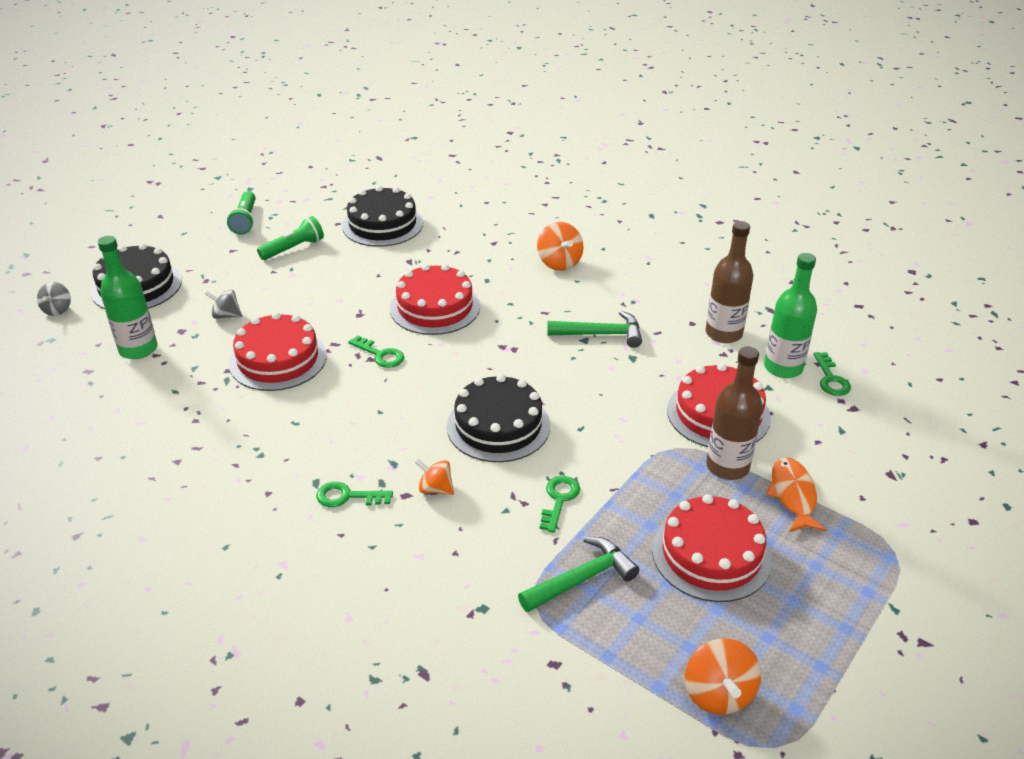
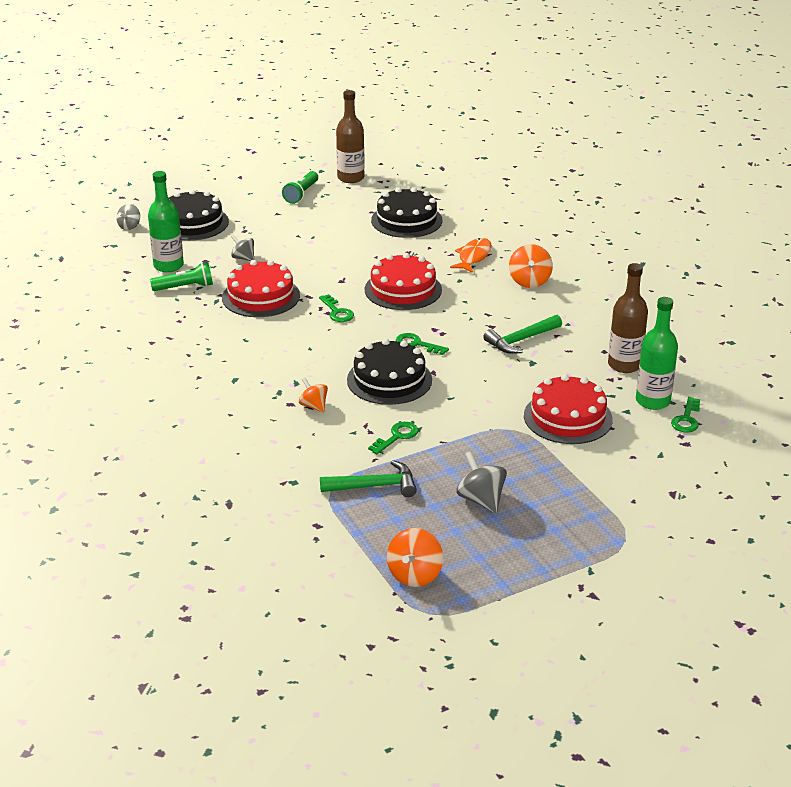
camera: 25 degrees right, 5 degrees down
(294, 248) = (324, 223): green flashlight -> green flashlight (185, 287)
(348, 496) = (250, 394): green key -> green key (417, 344)
(601, 334) = (520, 340): green hammer -> green hammer turned 120 degrees clockwise
(711, 554) = (481, 500): red cake -> grey spinning top
(727, 467) = (543, 452): brown bottle -> brown bottle (350, 178)
(793, 495) = (578, 484): orange fish -> orange fish (473, 257)

